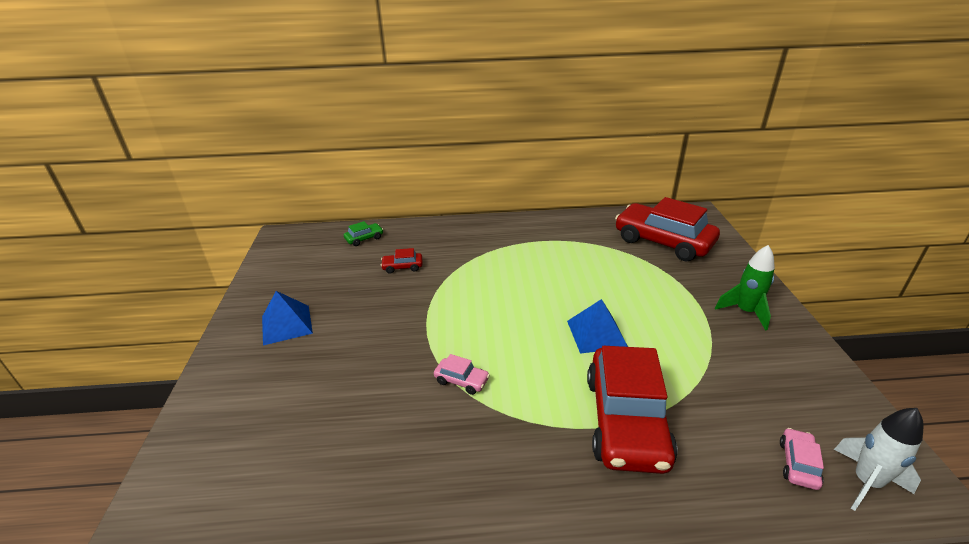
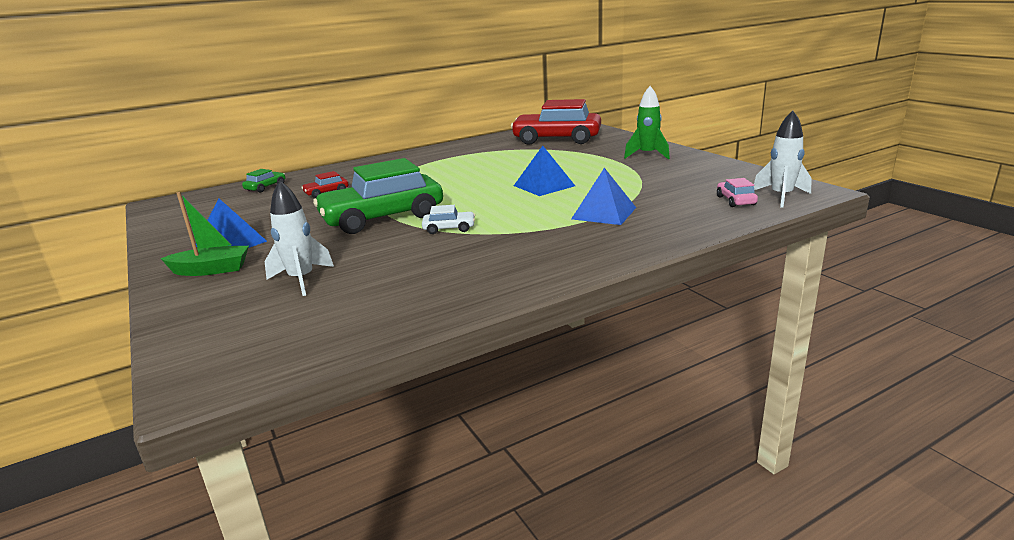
camera: 25 degrees left, 10 degrees down
(249, 363) = (211, 270): none -> green boat
(297, 415) = (301, 280): none -> white rocket
(419, 333) = (382, 217): none -> green car
(461, 380) = (449, 228): pink car -> white car
(626, 420) = (604, 213): red car -> blue pyramid

